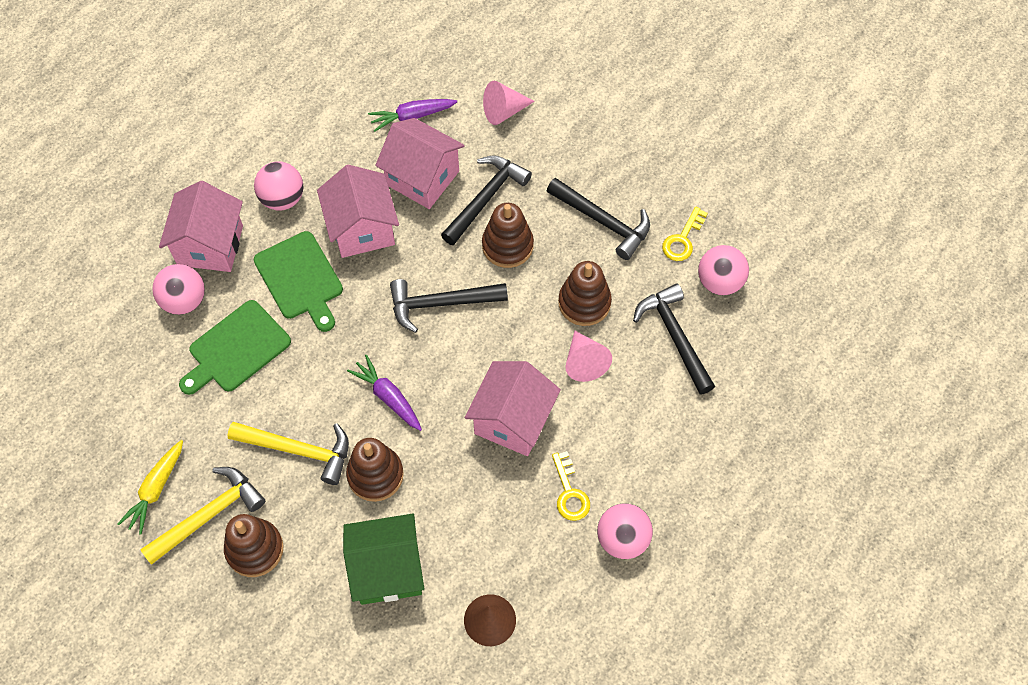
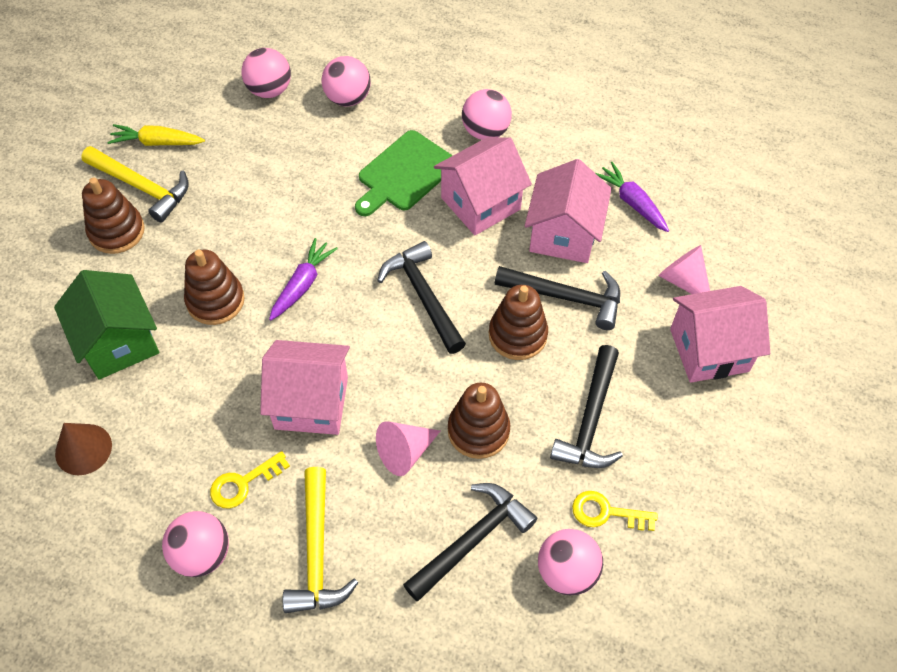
camera: 70 degrees right, 5 degrees down
(137, 368) = (269, 90): none -> pink ball
(210, 245) = (412, 97): pink house -> pink house (709, 350)
(236, 349) = (313, 151): green cutting board -> none
(299, 450) = (224, 232): yellow hammer -> yellow hammer (317, 553)

